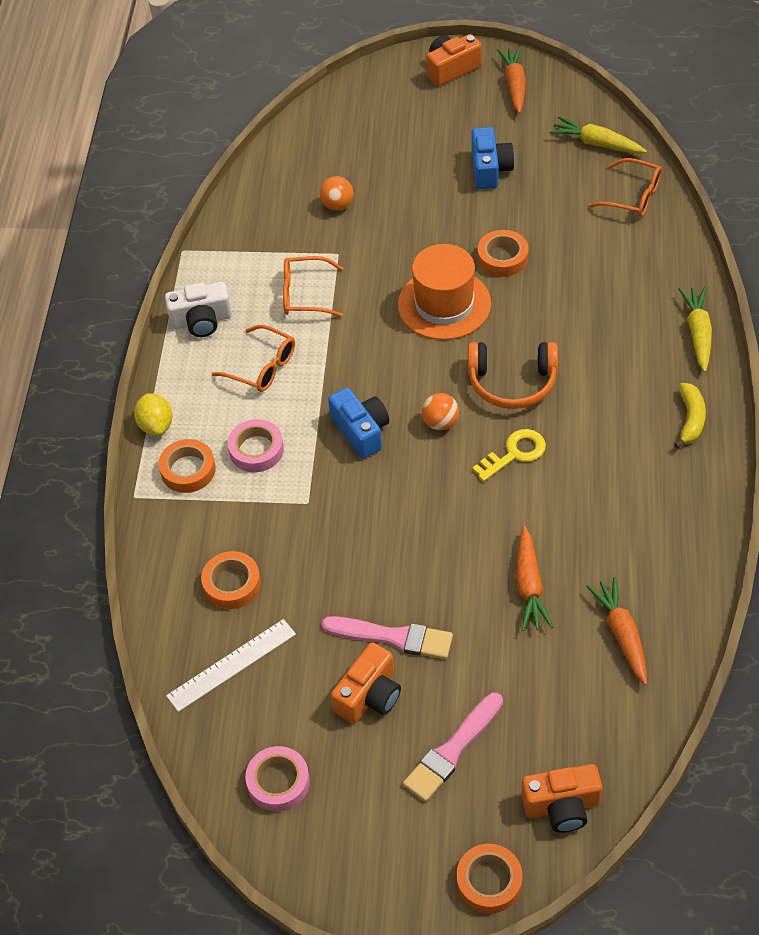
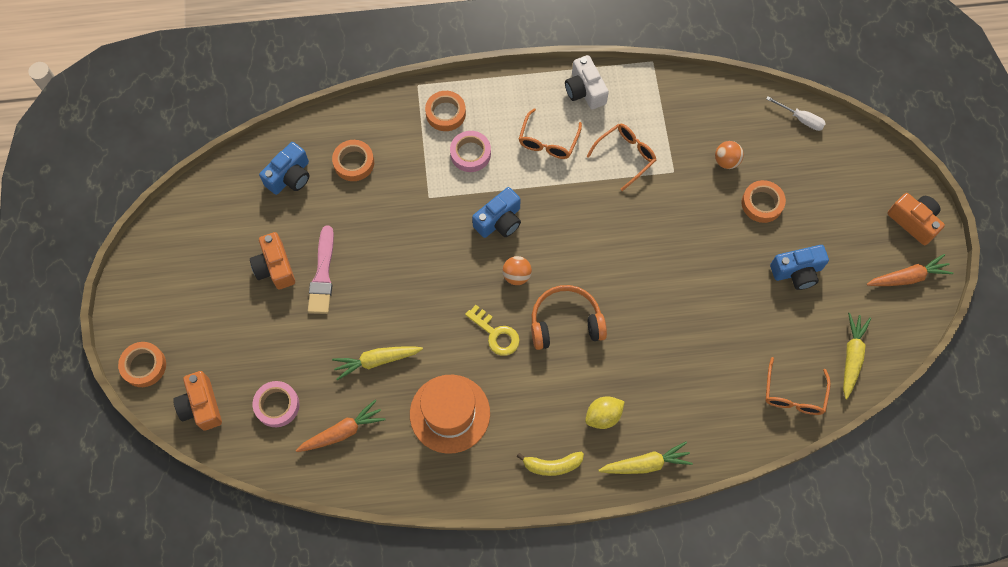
camera: 75 degrees right, 15 degrees up
(156, 425) = (482, 84): yellow lemon -> yellow lemon (603, 416)
(231, 665) = (290, 176): white ruler -> blue camera
(278, 782) = (205, 223): pink tape -> pink tape (277, 405)
(302, 134) = (801, 119): none -> white screwdriver
(304, 294) = (625, 156): orange glasses -> orange glasses turned 60 degrees clockwise
(369, 695) = (275, 267): orange camera -> orange camera turned 45 degrees clockwise
(444, 304) = (636, 259): orange hat -> orange hat (450, 413)
(452, 751) = (237, 328): pink brush -> none
(502, 257) = (697, 296): orange tape -> orange tape (762, 203)
(512, 382) = (565, 322): orange headphones -> orange headphones turned 90 degrees clockwise
(529, 585) = (377, 361): orange carrot -> yellow carrot

